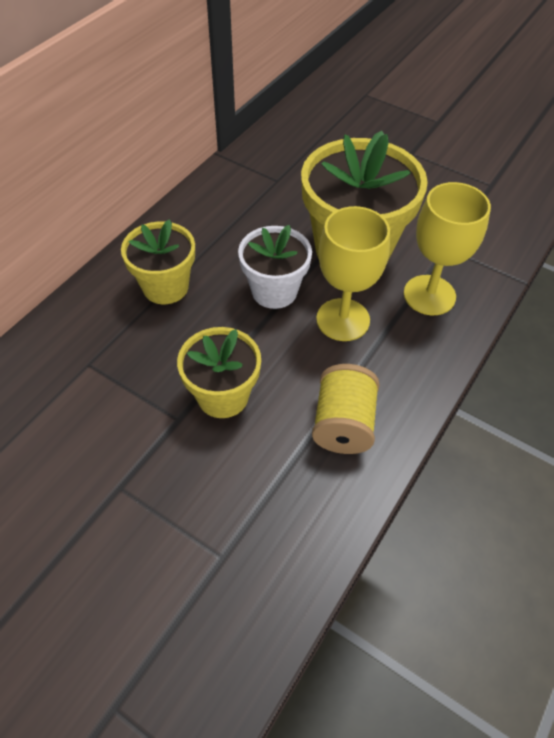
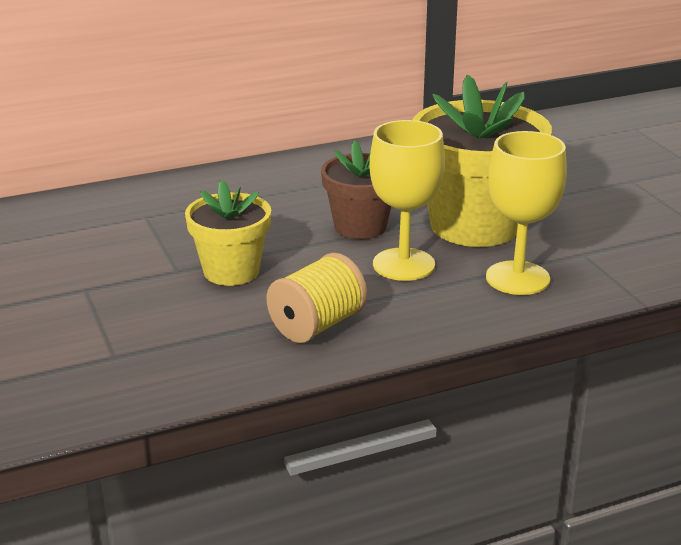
camera: 35 degrees right, 25 degrees down
(165, 287) = (264, 194): yellow flower pot -> none
(274, 291) = (360, 227): white flower pot -> brown flower pot

